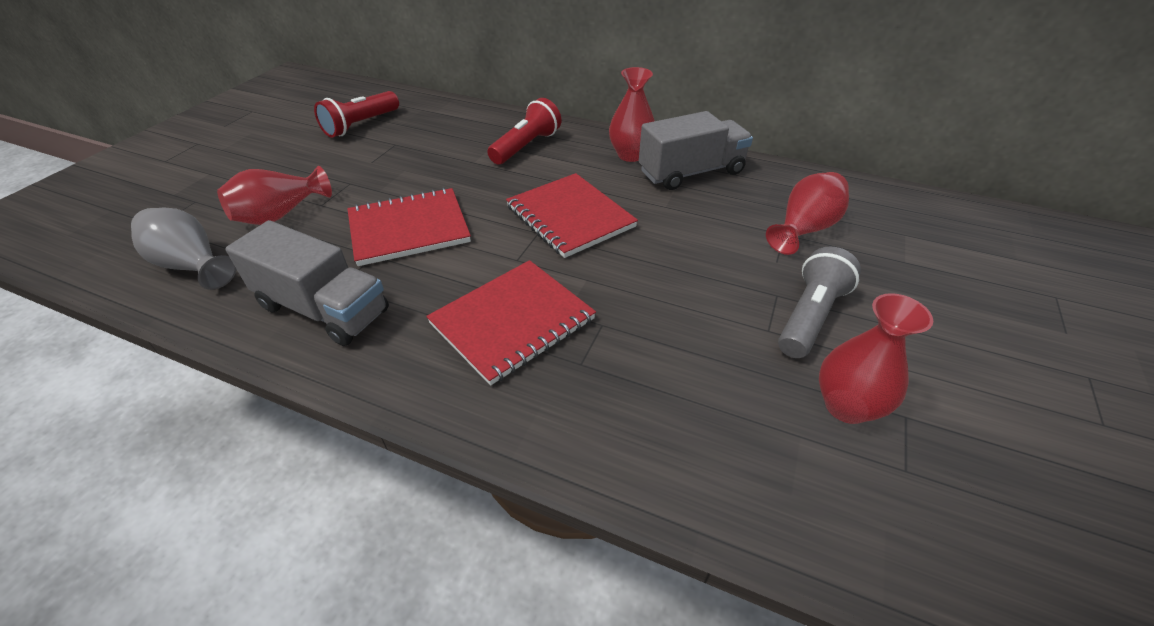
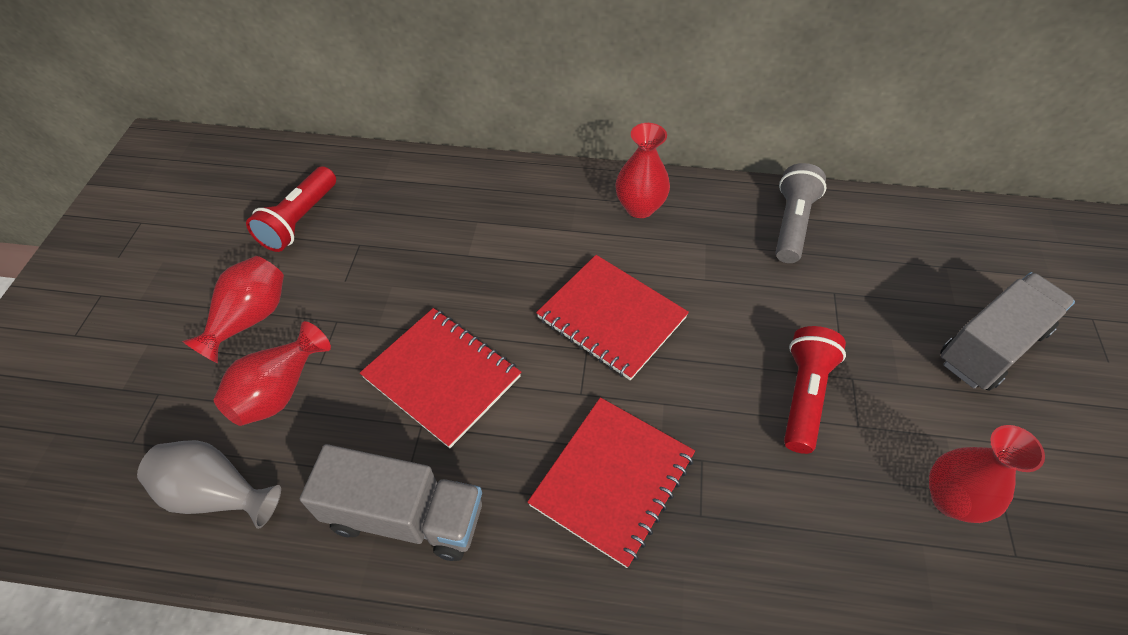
camera: 15 degrees left, 10 degrees up
(409, 228) = (442, 377): red notebook -> red notebook turned 75 degrees clockwise
(526, 146) = (518, 217): red flashlight -> red flashlight (804, 395)
(691, 172) = (714, 221): grey truck -> grey truck (991, 346)
(804, 229) = (851, 282): red vase -> red vase (250, 319)
(809, 316) = (890, 399): grey flashlight -> grey flashlight (792, 224)

